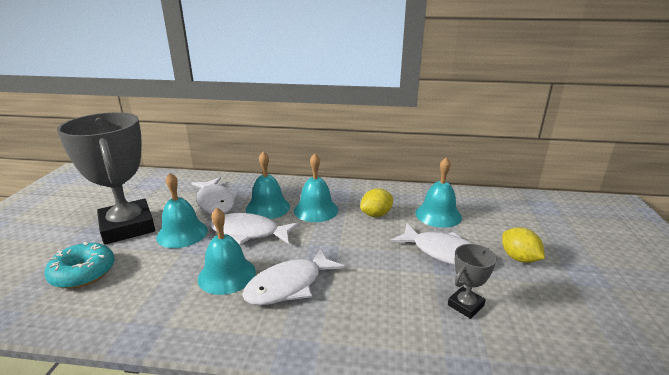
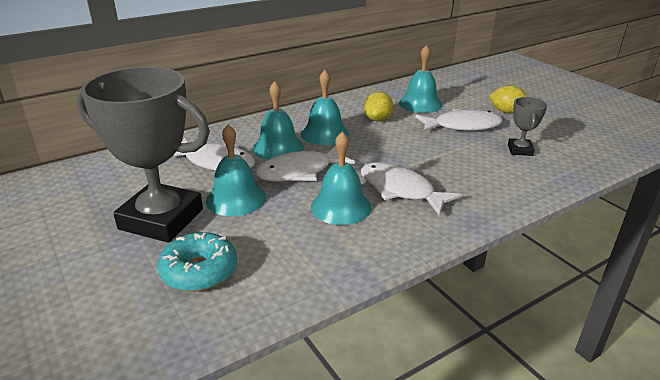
camera: 40 degrees left, 5 degrees up
(289, 285) = (400, 190): white fish -> white fish turned 120 degrees clockwise

